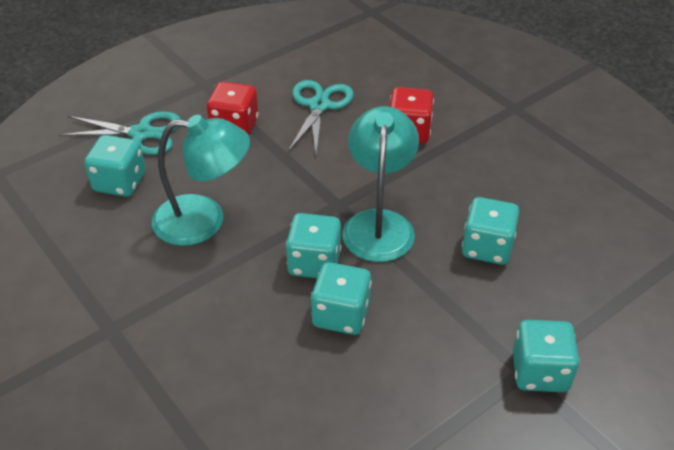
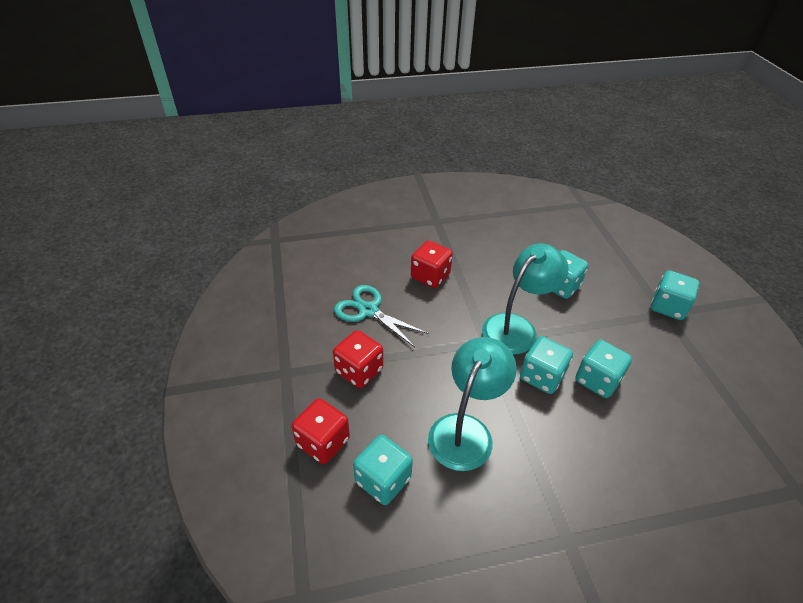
camera: 65 degrees left, 0 degrees up
(141, 133) = (323, 442): turquoise scissors -> red dice
(379, 223) = (516, 327): turquoise lamp -> turquoise lamp turned 105 degrees clockwise

